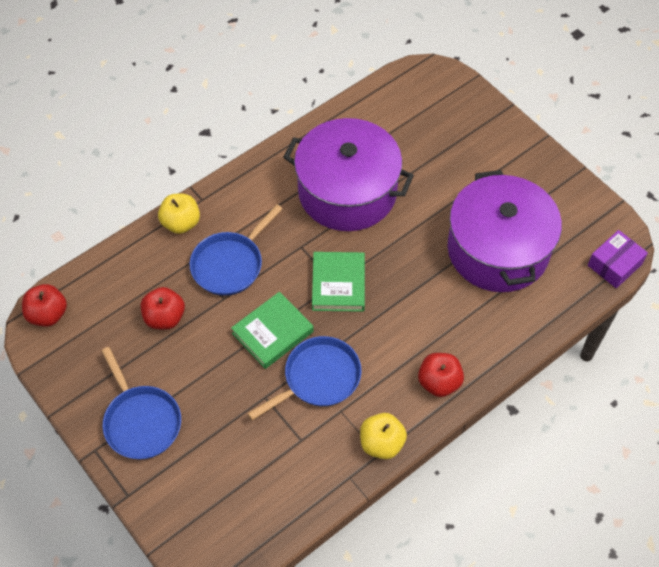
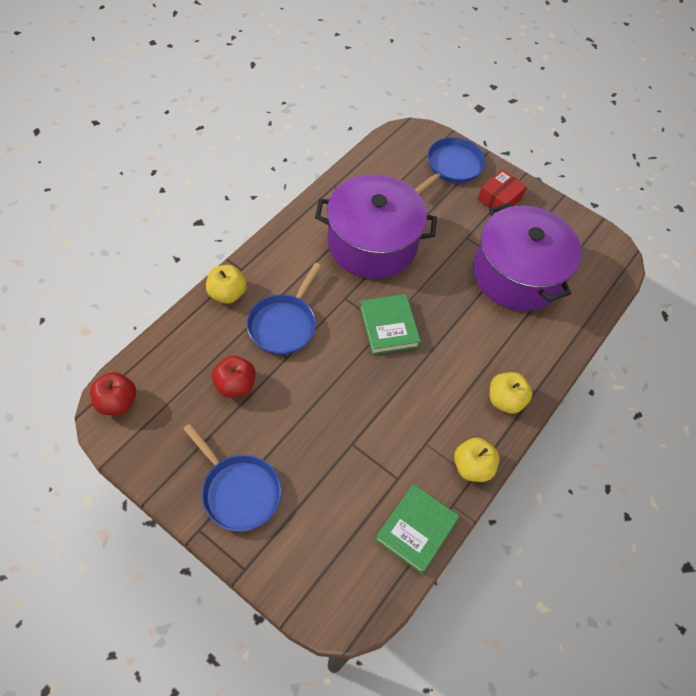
camera: 20 degrees left, 0 degrees up
(272, 332) = (342, 381): green book -> green book (416, 529)
(318, 378) = (396, 416): blue pan -> blue pan (452, 167)
(439, 382) = (505, 400): red apple -> yellow apple
(506, 162) = (499, 199): none -> red box
(614, 265) = (616, 272): purple box -> none

